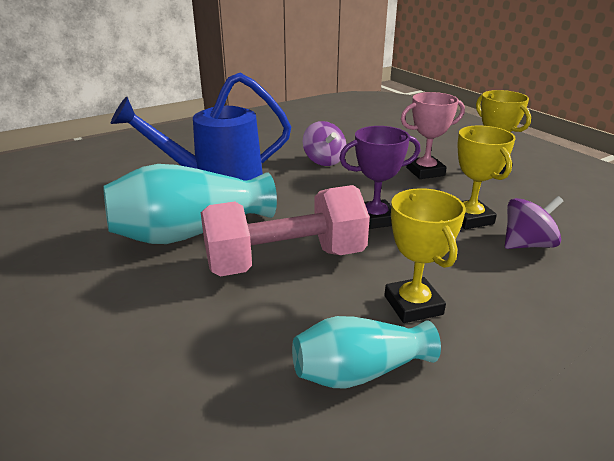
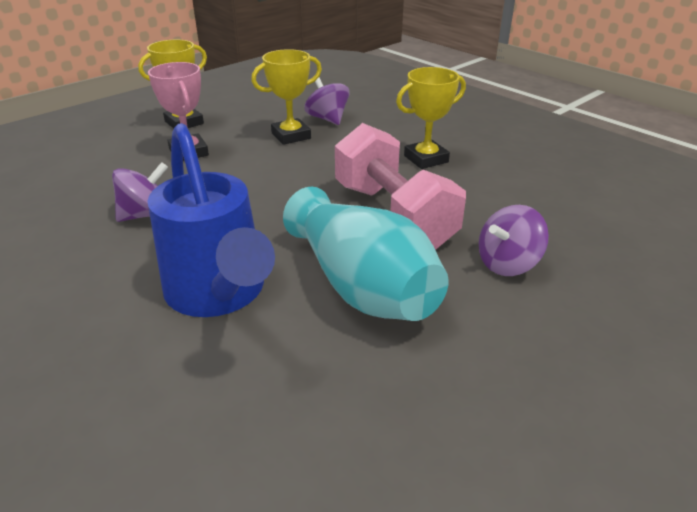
camera: 100 degrees left, 5 degrees up
(168, 316) = (507, 264): none -> purple spinning top
(359, 371) = (504, 175): turquoise vase -> none
(375, 219) = (301, 176): purple trophy -> none

